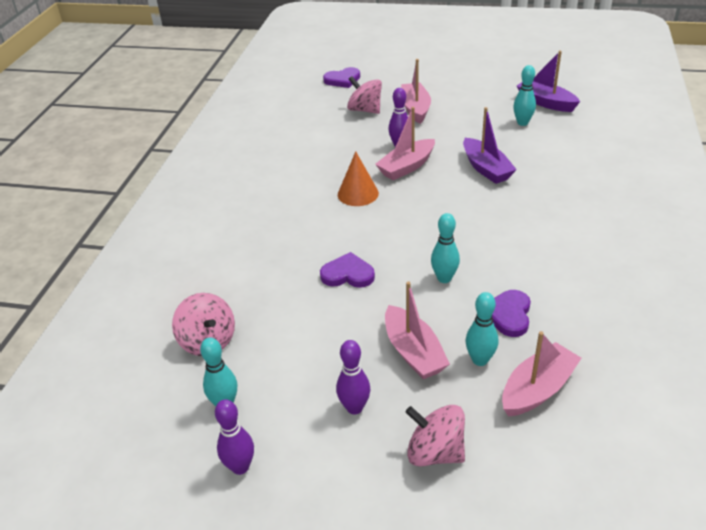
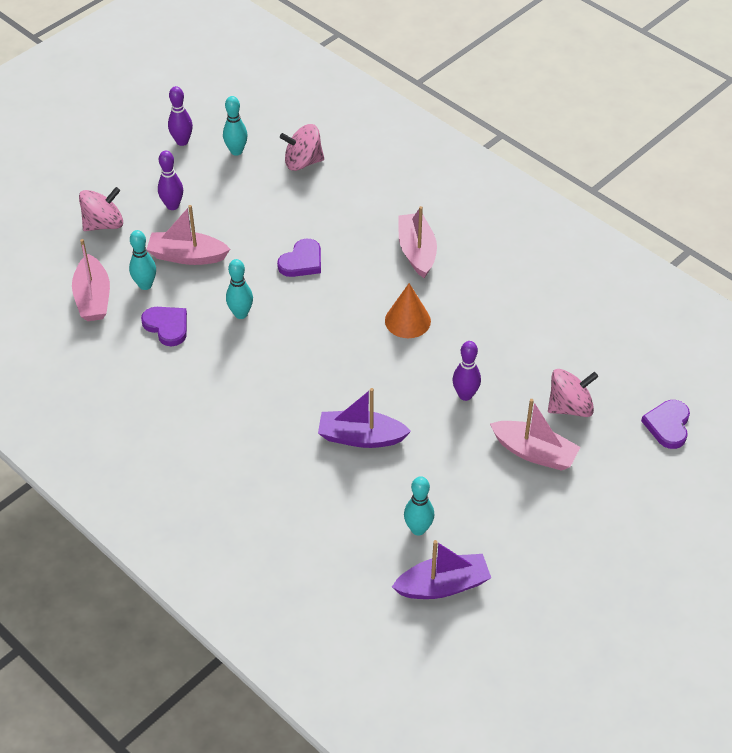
camera: 120 degrees right, 10 degrees up
(406, 167) = (420, 379): pink boat -> pink boat (417, 251)

